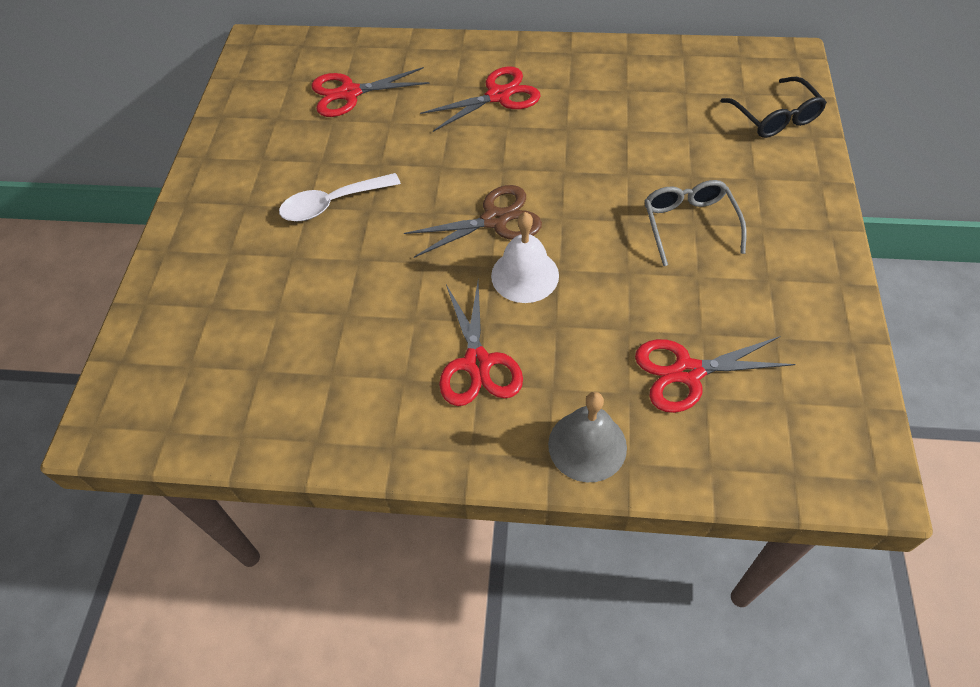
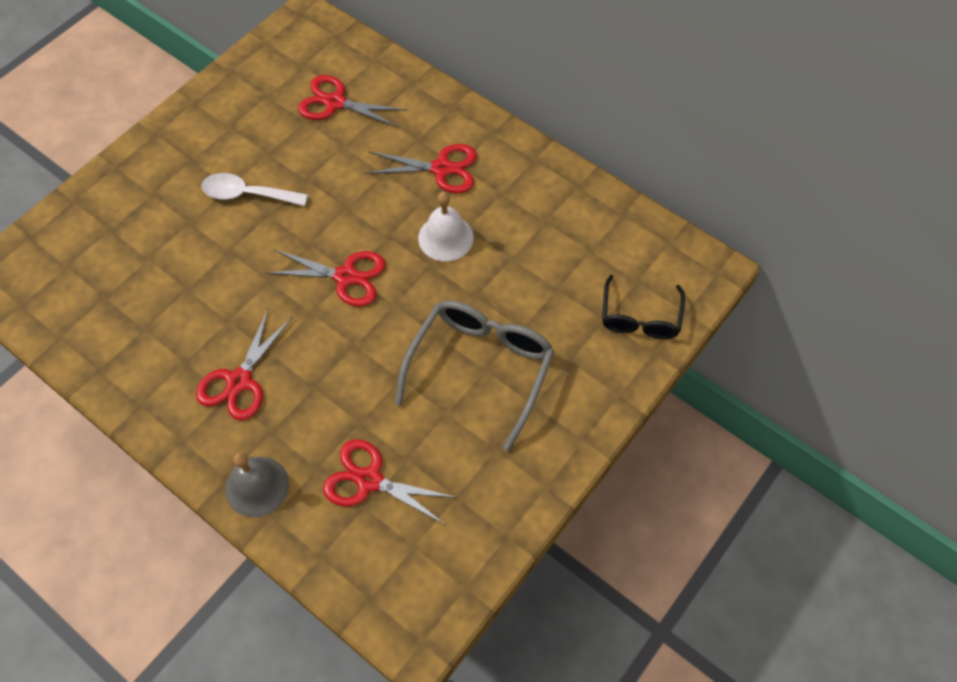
camera: 30 degrees right, 5 degrees up
(495, 220) = (345, 276): brown scissors -> red scissors
(525, 275) = (327, 334): white bell -> white bell (445, 237)
(689, 224) = (480, 368): grey glasses -> grey glasses, size x1.63

